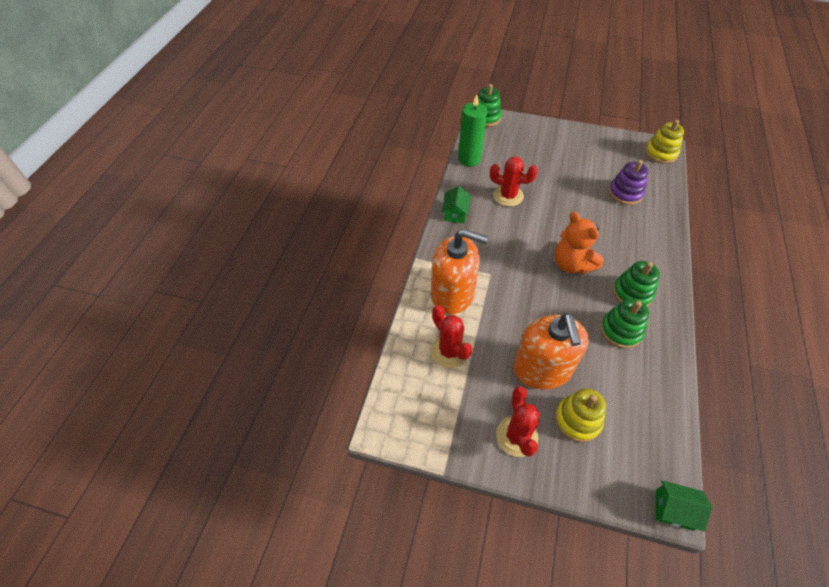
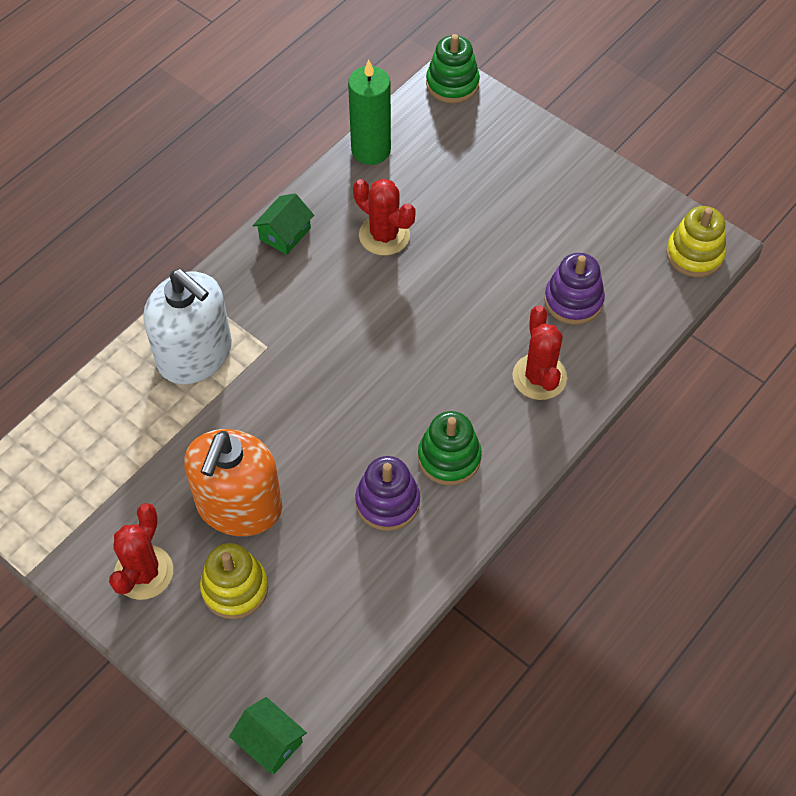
camera: 25 degrees right, 5 degrees up
(449, 351) = (135, 431): red cactus -> red cactus (539, 377)
(452, 294) = (195, 354): orange soap dispenser -> white soap dispenser
(571, 264) = (395, 379): orange teddy bear -> none
(620, 331) = (387, 502): green stacking toy -> purple stacking toy

